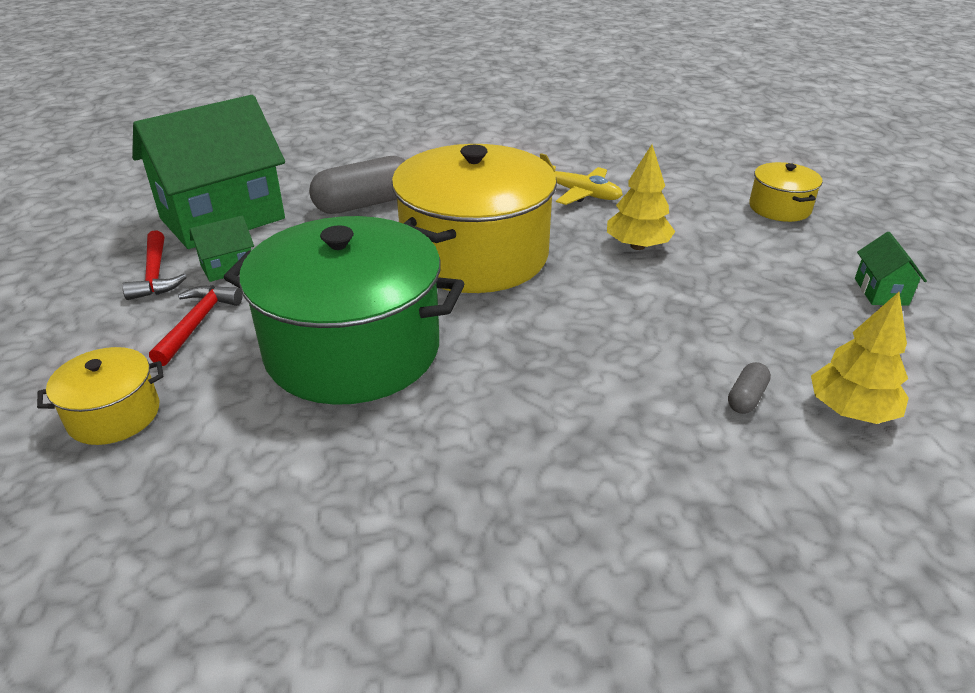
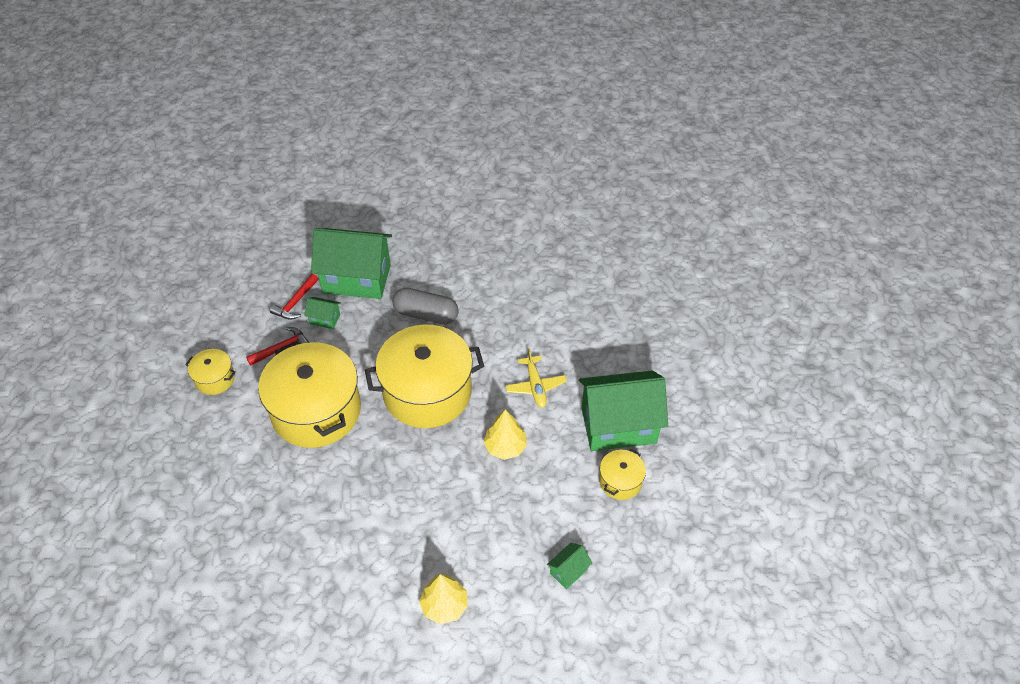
camera: 45 degrees right, 15 degrees up
(353, 349) = (316, 411): green pot -> yellow pot
(702, 178) = (618, 425): none -> green house
(746, 398) = (417, 563): grey capsule -> none

